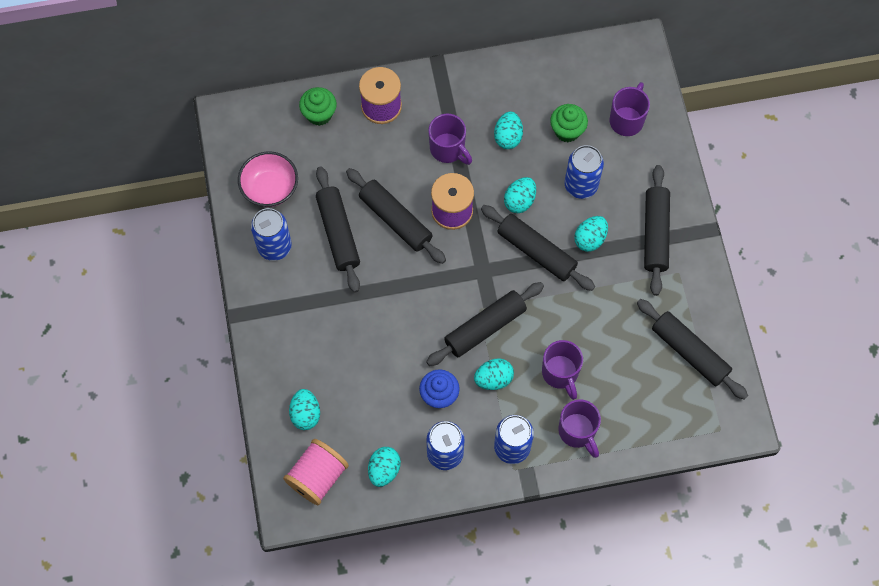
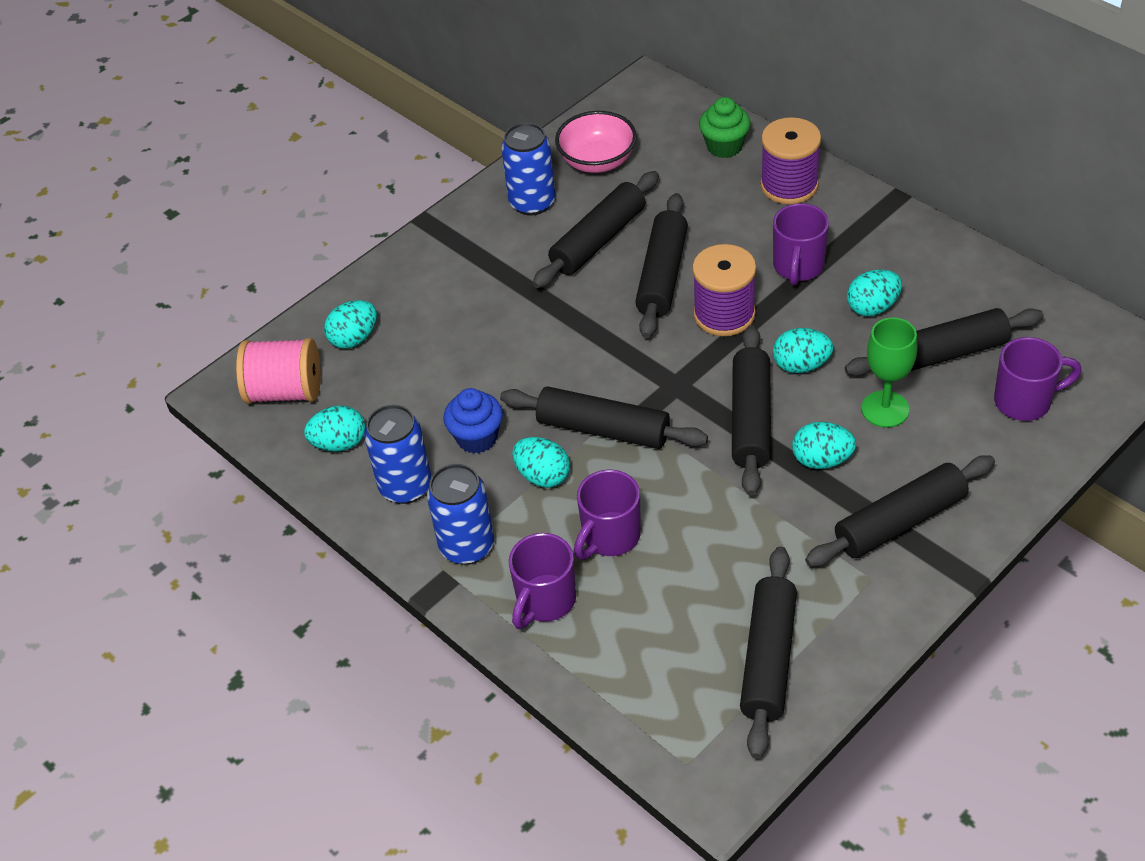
camera: 60 degrees right, 20 degrees down
(567, 131) = (943, 354): green cupcake -> black rolling pin
(581, 185) = (885, 409): blue can -> green goblet

